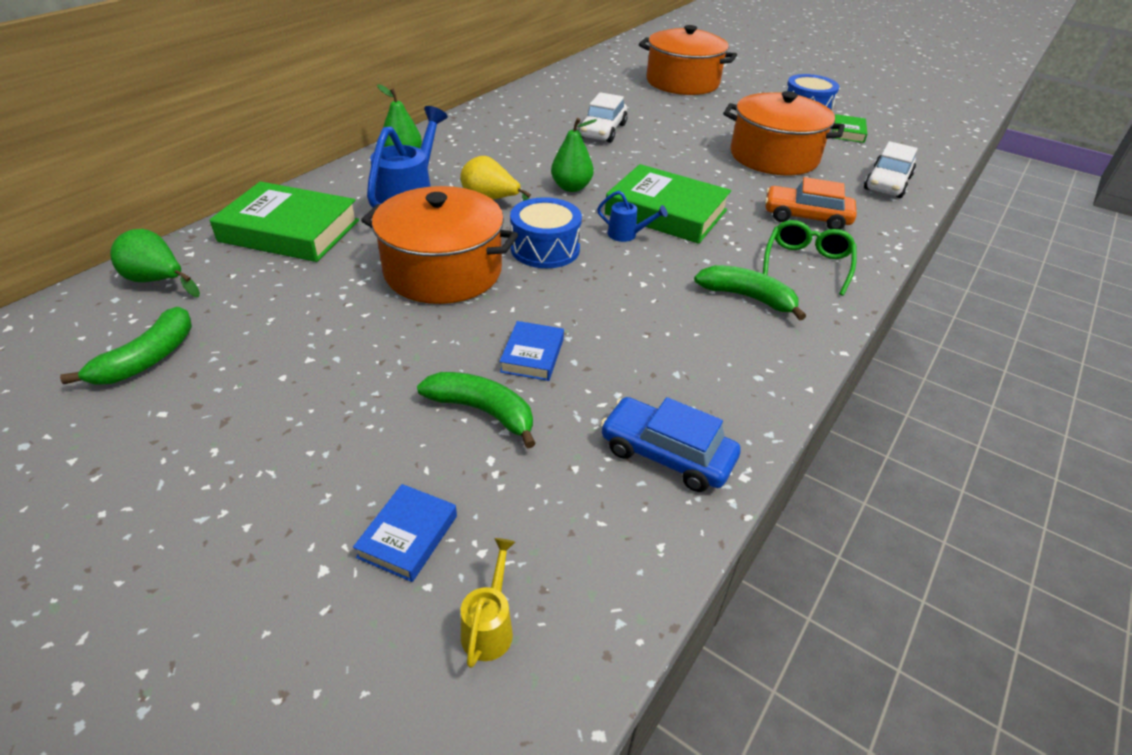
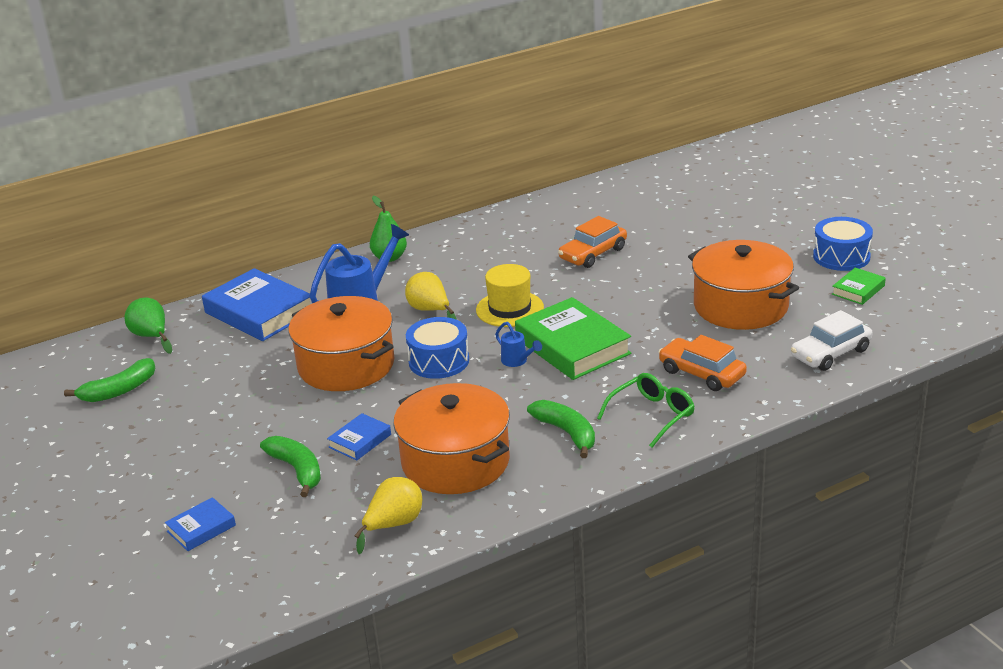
camera: 30 degrees right, 10 degrees down
(289, 231) = (259, 312): green book -> blue book
(490, 626) = (212, 583): yellow watering can -> none
(571, 187) = (509, 309): green pear -> yellow hat
(602, 131) = (593, 254): white car -> orange car
(666, 454) = (393, 525): blue car -> yellow pear
(682, 82) = (735, 205): orange pot -> orange pot (455, 462)

